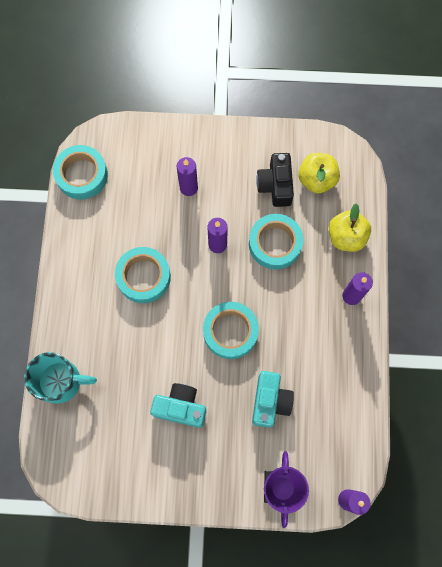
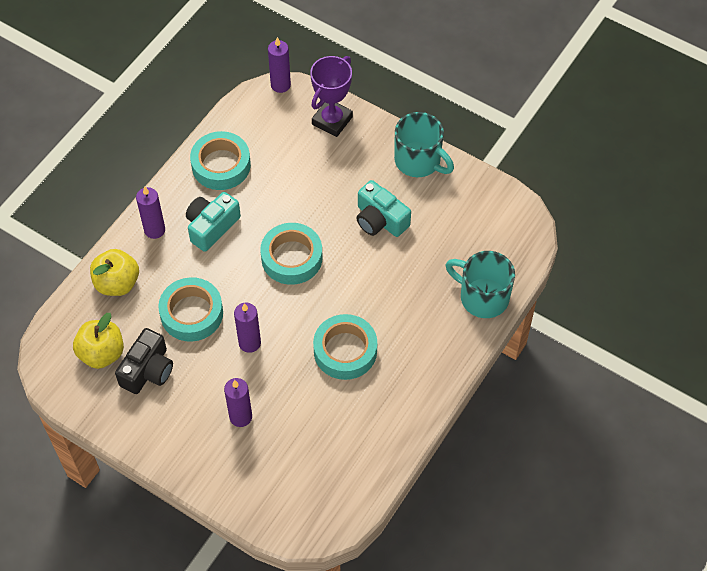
camera: 150 degrees left, 15 degrees down
(82, 175) = (349, 494): turquoise tape -> turquoise tape (221, 165)
(180, 487) = (419, 161): none -> turquoise mug
(270, 401) = (295, 184): turquoise camera -> turquoise camera (211, 227)

